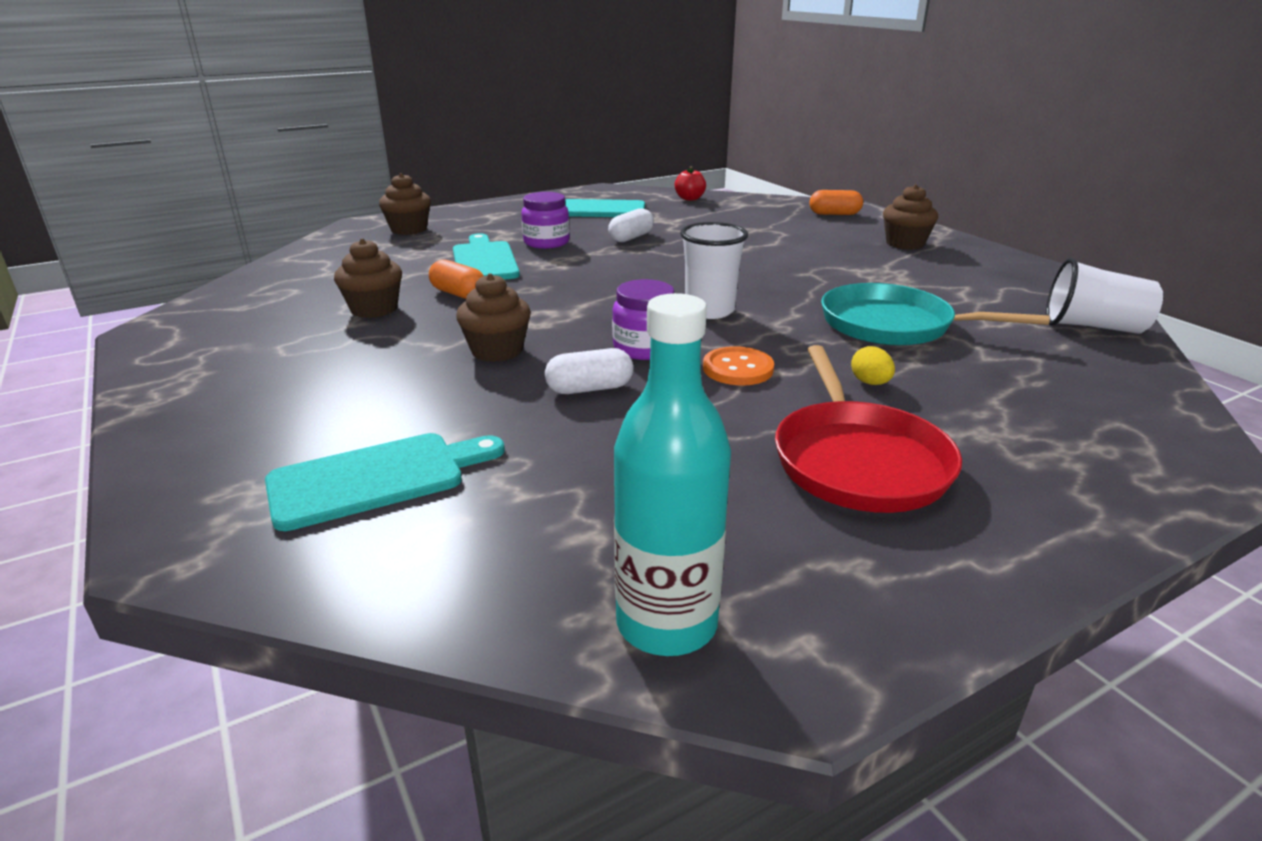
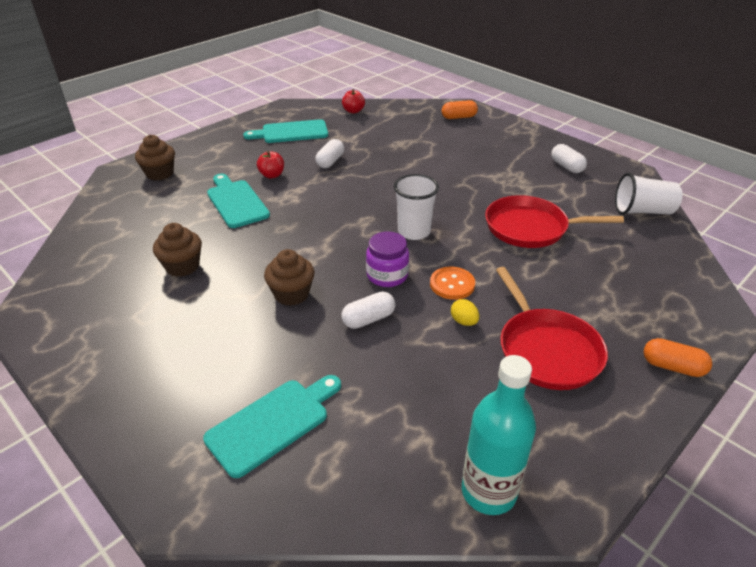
camera: 15 degrees left, 10 degrees up
(458, 294) = (236, 241): orange capsule -> orange capsule (672, 367)
(546, 242) = (272, 175): purple jar -> red apple
(870, 383) = (533, 283): yellow egg -> yellow egg (464, 321)
(892, 325) = (530, 228): turquoise pan -> red pan
(905, 243) = (513, 144): brown cupcake -> none
(980, 271) = (566, 166): none -> white capsule

